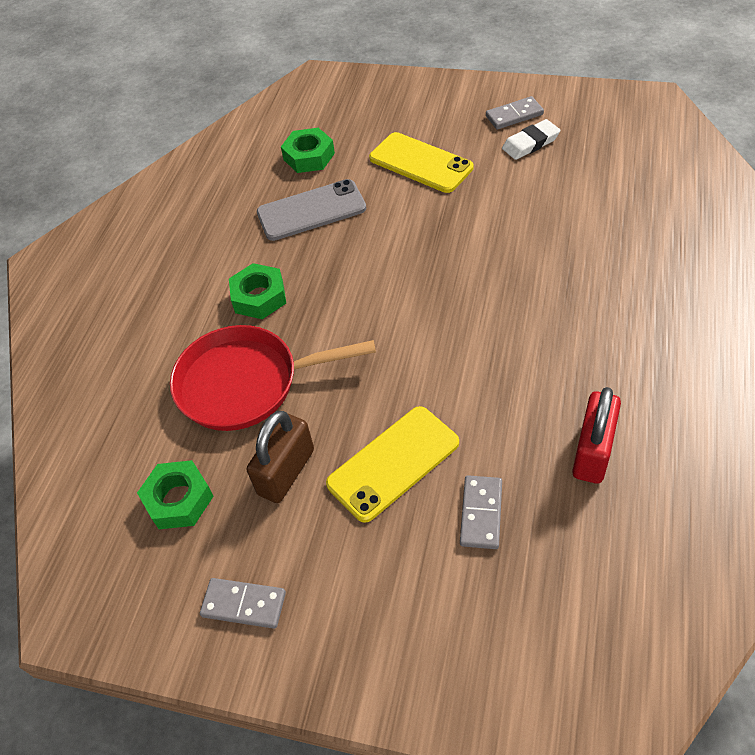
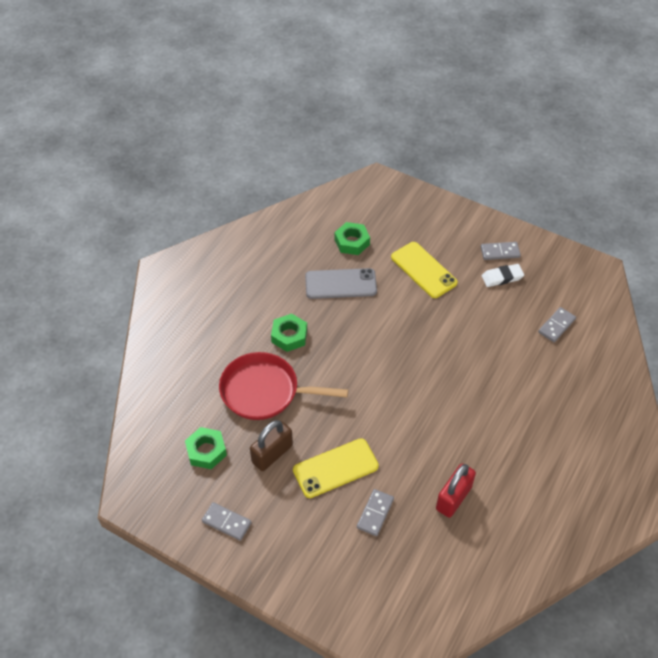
camera: 10 degrees right, 0 degrees up
(631, 180) = (556, 326): none -> grey domino

